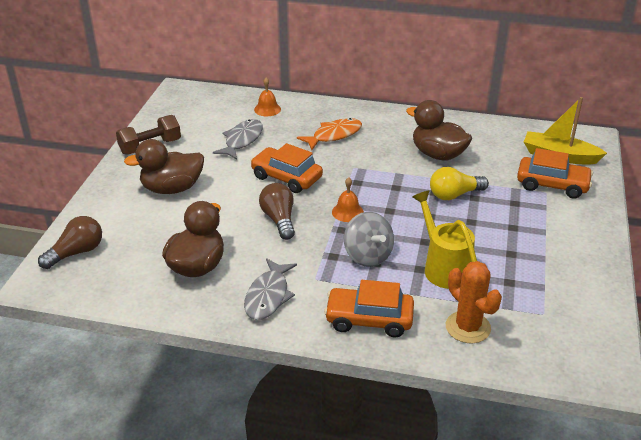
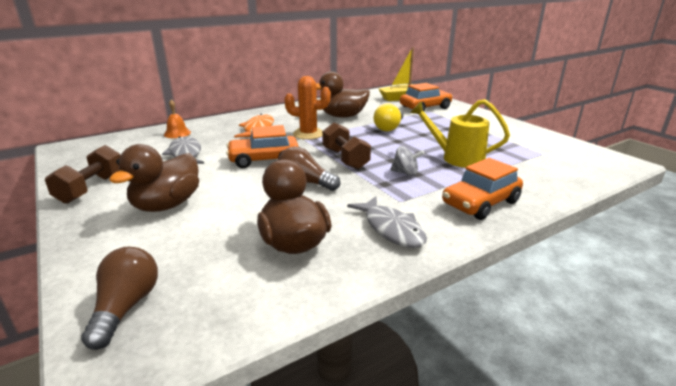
camera: 45 degrees left, 10 degrees down
(347, 212) = (345, 159): orange bell -> brown dumbbell
(367, 256) = (405, 173): grey spinning top -> grey spinning top, size x0.64
(468, 327) = (531, 177): orange cactus -> orange cactus (308, 134)

